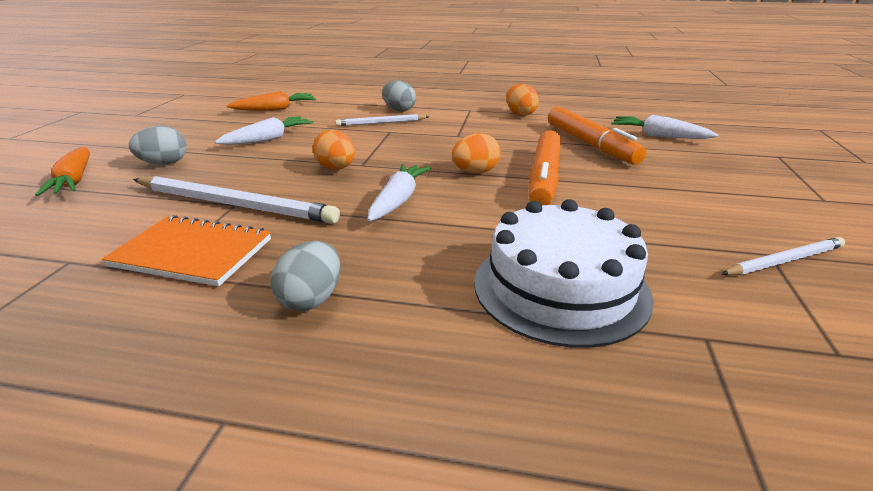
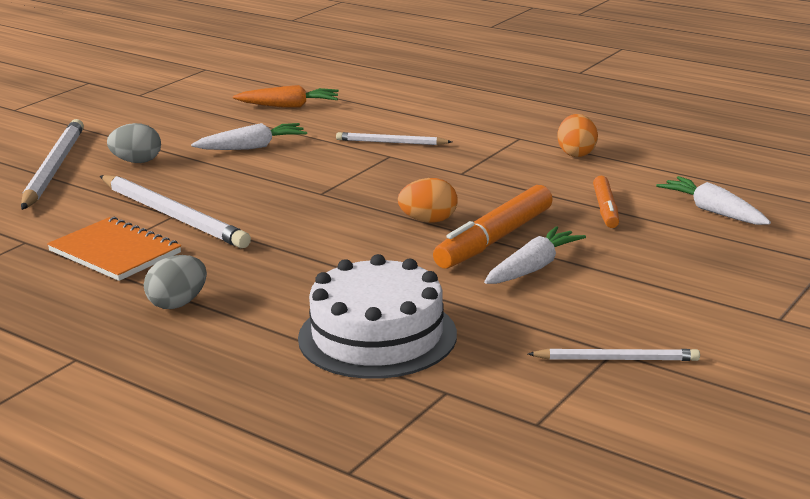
camera: 25 degrees right, 5 degrees down
(74, 180) = (54, 168): orange carrot -> white pencil
(336, 168) = (291, 193): orange egg -> none
(398, 200) = (319, 237): white carrot -> white carrot (533, 268)
(399, 110) = (430, 126): grey egg -> none
(590, 144) = (605, 209): orange marker -> orange marker, size x0.59

